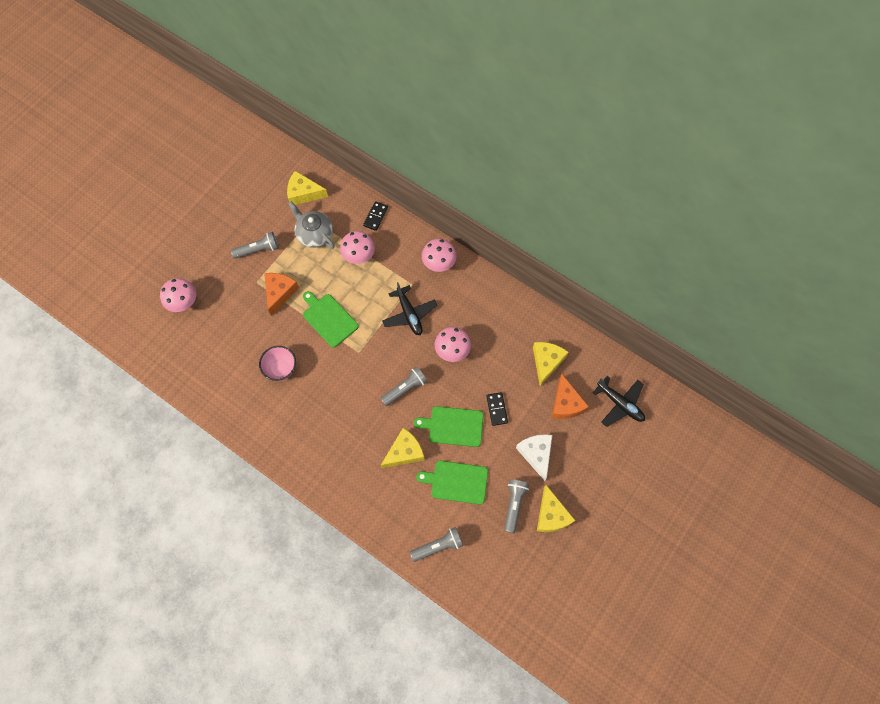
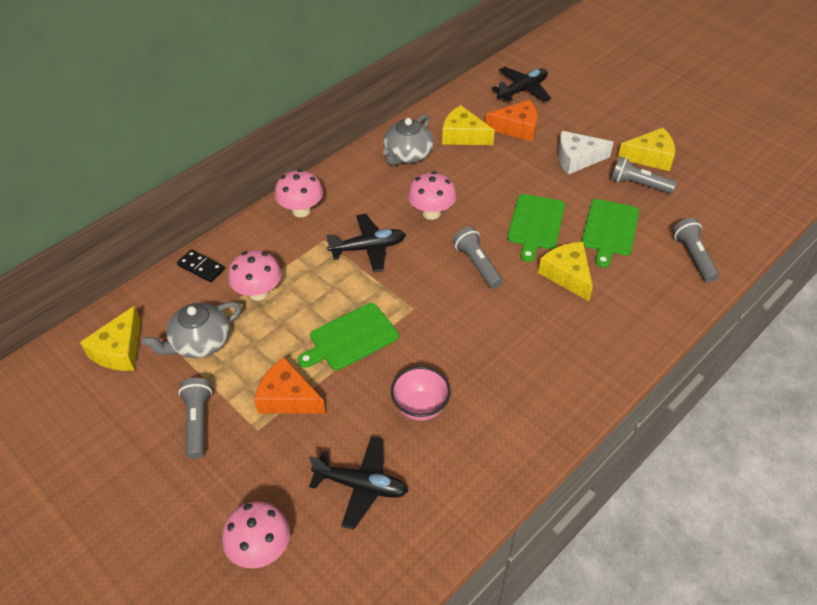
camera: 80 degrees left, 20 degrees down
(224, 345) = (361, 486): none -> black plane
(496, 409) = (517, 183): black domino -> none
(513, 324) = (407, 155): none -> grey teapot

